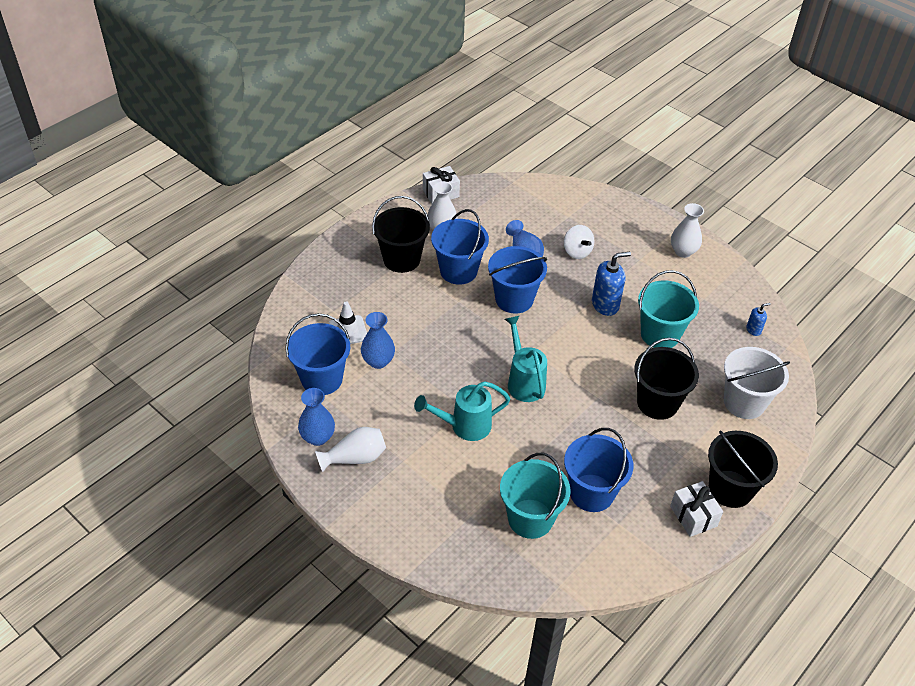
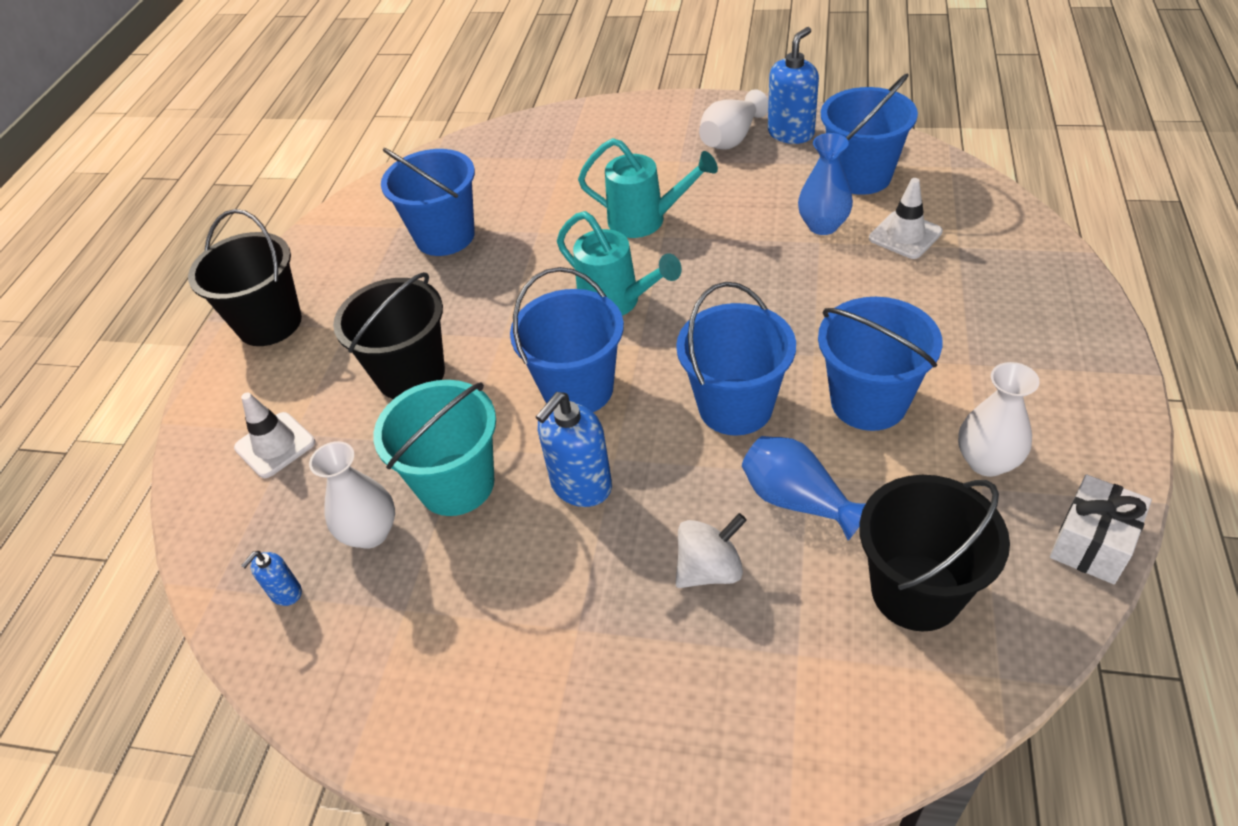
camera: 155 degrees right, 0 degrees up
(318, 437) = (791, 133): blue vase -> blue soap dispenser
(401, 259) = (974, 367): black bucket -> black bucket (916, 591)
(465, 426) = (645, 220): turquoise watering can -> turquoise watering can turned 60 degrees clockwise
(530, 518) = (499, 185): turquoise bucket -> none
(577, 252) = (709, 569): white spinning top -> white spinning top turned 120 degrees clockwise
(577, 346) = (578, 389): none -> blue bucket
(683, 251) = (496, 714): white vase -> white vase (370, 533)
(693, 516) = (310, 274): white gift -> none
(744, 402) = (275, 445): white bucket -> white traffic cone

